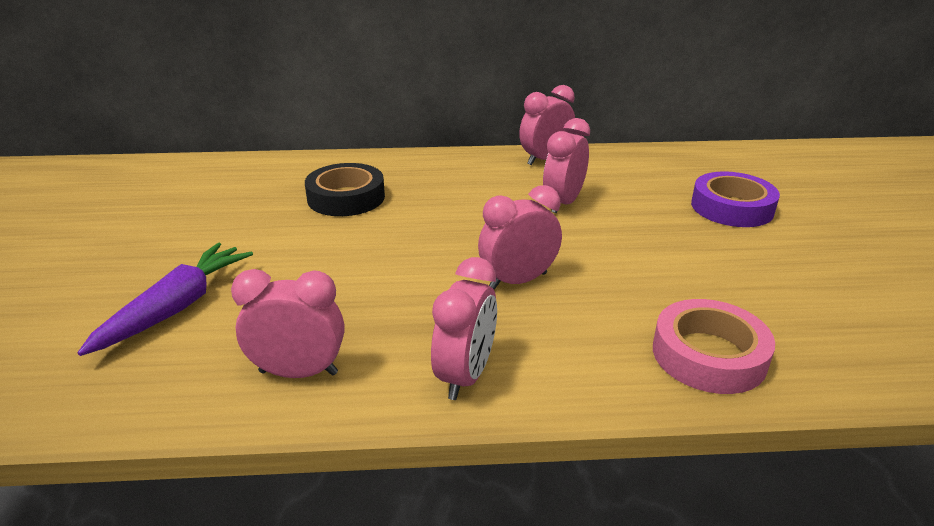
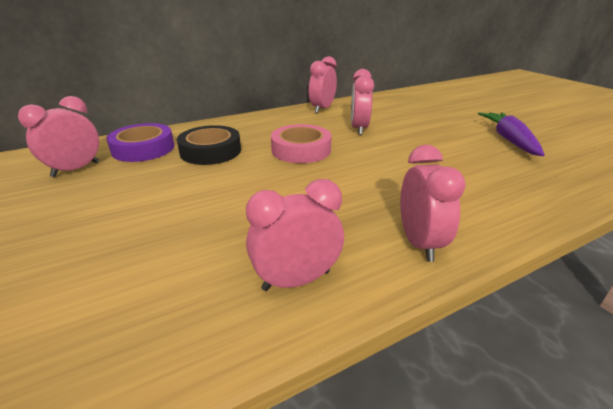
camera: 25 degrees left, 0 degrees up
(176, 307) = (133, 261): purple carrot -> purple carrot (509, 140)
(518, 281) = (383, 176): pink clock -> pink clock (75, 169)
(708, 355) = (533, 189): pink tape -> pink tape (301, 150)
(732, 207) = (448, 115): purple tape -> purple tape (143, 149)

